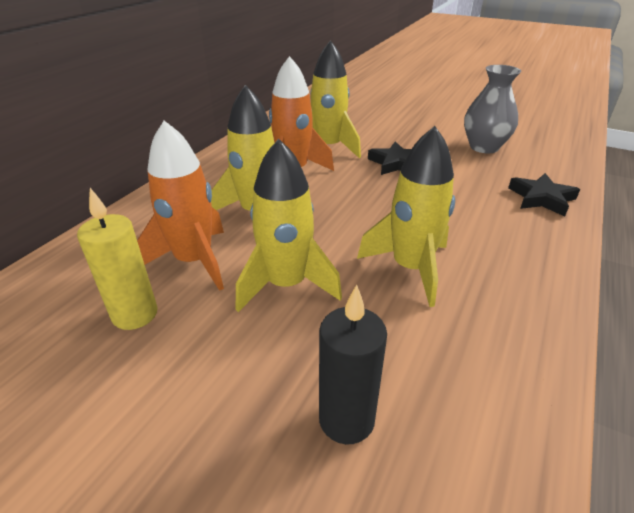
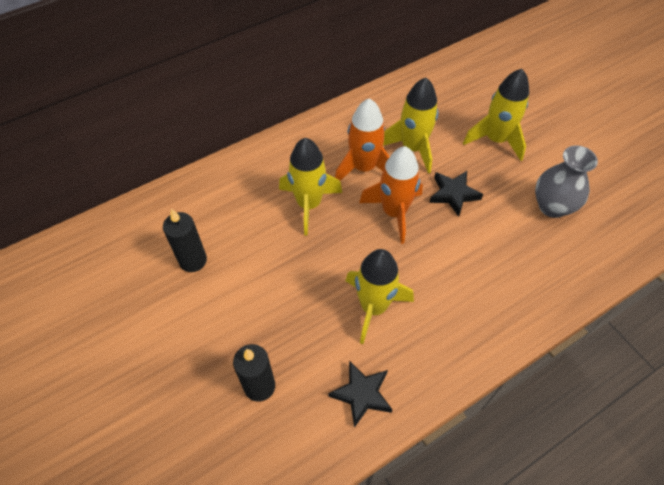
camera: 30 degrees right, 20 degrees up
(135, 314) = (193, 260): yellow candle -> black candle
(194, 261) = (245, 232): orange rocket -> orange rocket (394, 212)
(286, 284) = (287, 280): yellow rocket -> yellow rocket (495, 140)
(541, 198) = (537, 291): black star -> black star (362, 394)

